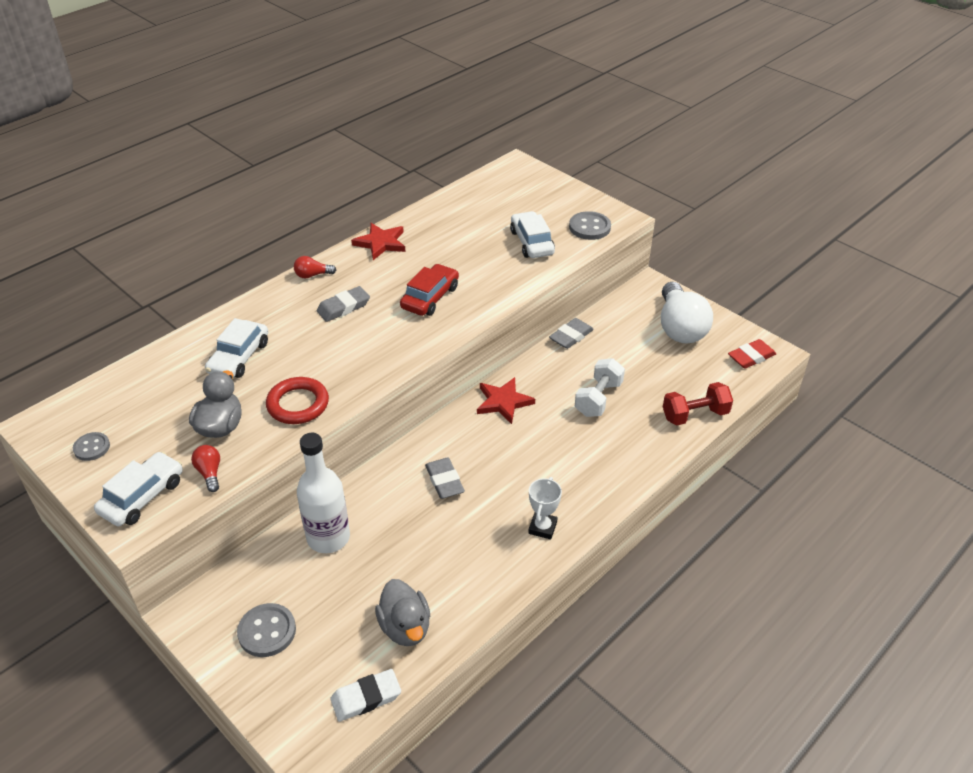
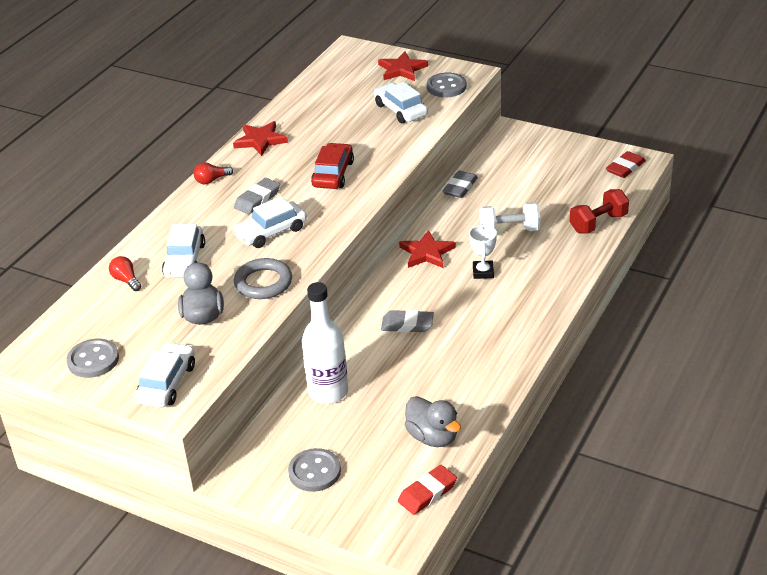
camera: 15 degrees left, 5 degrees down
(92, 447) = (93, 360): grey button -> grey button, size x1.54
(209, 473) = (216, 351): red light bulb -> red light bulb (126, 280)
(298, 404) = (263, 283): red ring -> grey ring
(336, 347) = (271, 232): none -> white car
(366, 698) = (427, 493): white eraser -> red eraser
(444, 481) = (407, 325): grey eraser -> grey eraser turned 45 degrees counterclockwise
(542, 527) = (511, 337): white trophy -> white trophy (483, 272)
(555, 198) = (402, 69): none -> red star
(598, 399) = (509, 230): white dumbbell -> white dumbbell turned 75 degrees clockwise
(680, 327) = (553, 159): white light bulb -> none

